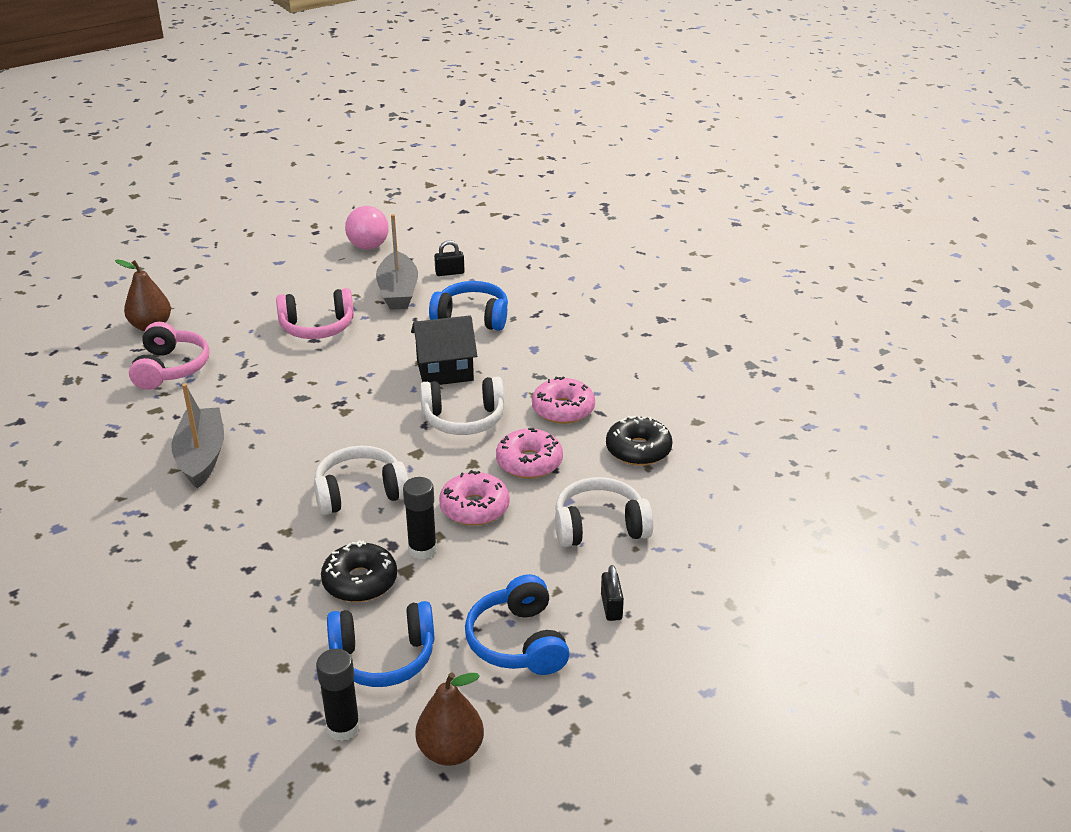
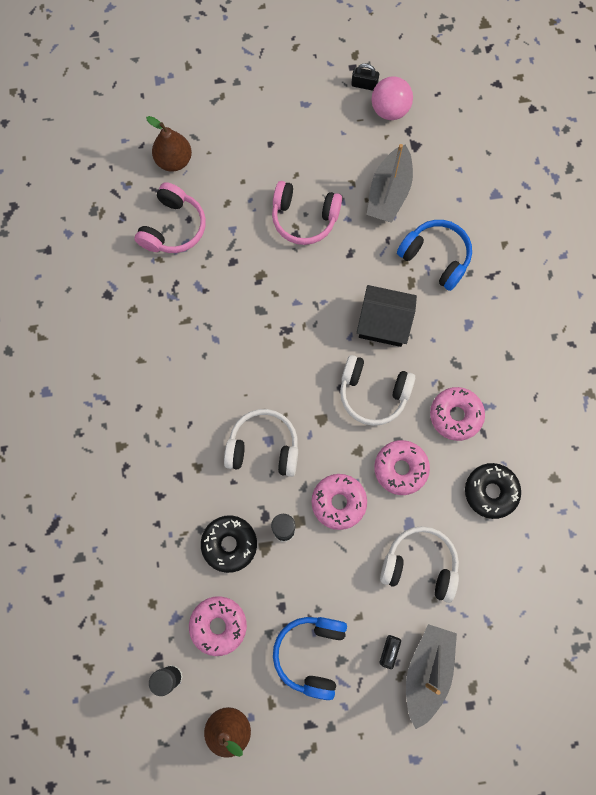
camera: 25 degrees right, 40 degrees up
(202, 456) = (164, 353): grey boat -> grey boat (427, 672)
(383, 657) = (218, 625): blue headphones -> pink donut
(449, 273) = (444, 181): black padlock -> black padlock (364, 85)

